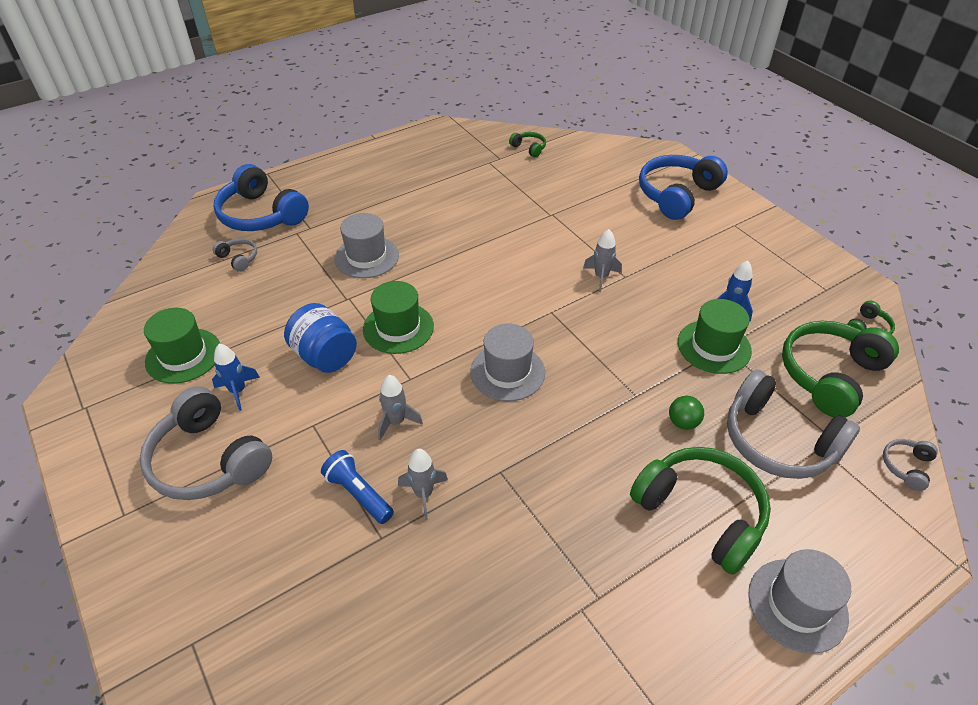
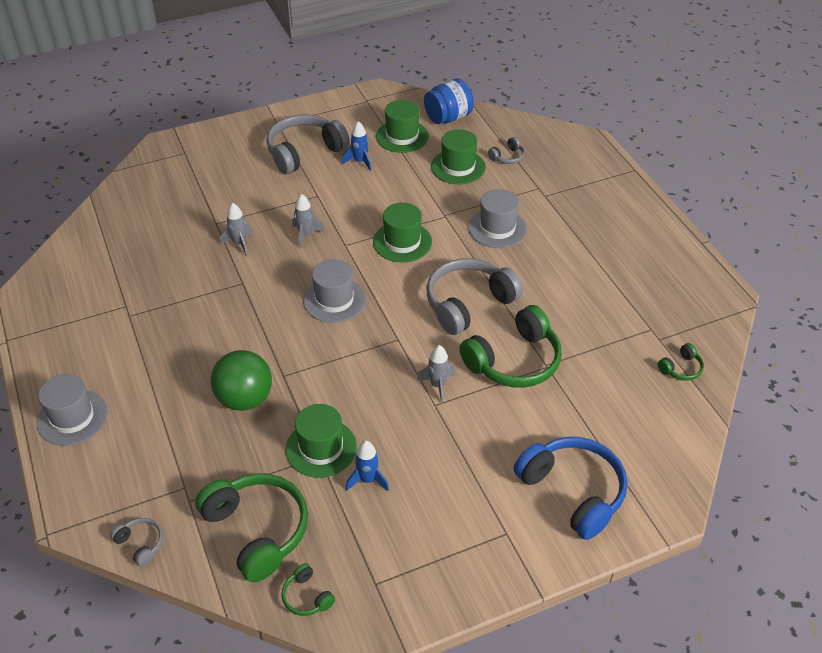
camera: 100 degrees right, 0 degrees up
(255, 297) = (458, 167): none -> green hat
(261, 215) = (567, 167): blue headphones -> none
(325, 356) = (381, 202): blue jar -> blue jar (448, 117)
(358, 494) = (252, 214): blue flashlight -> none
(683, 422) = (245, 399): green ball -> green ball, size x2.06
(701, 513) = (162, 385): green headphones -> green headphones (514, 361)
(778, 441) = (202, 458): grey headphones -> grey headphones (468, 303)

